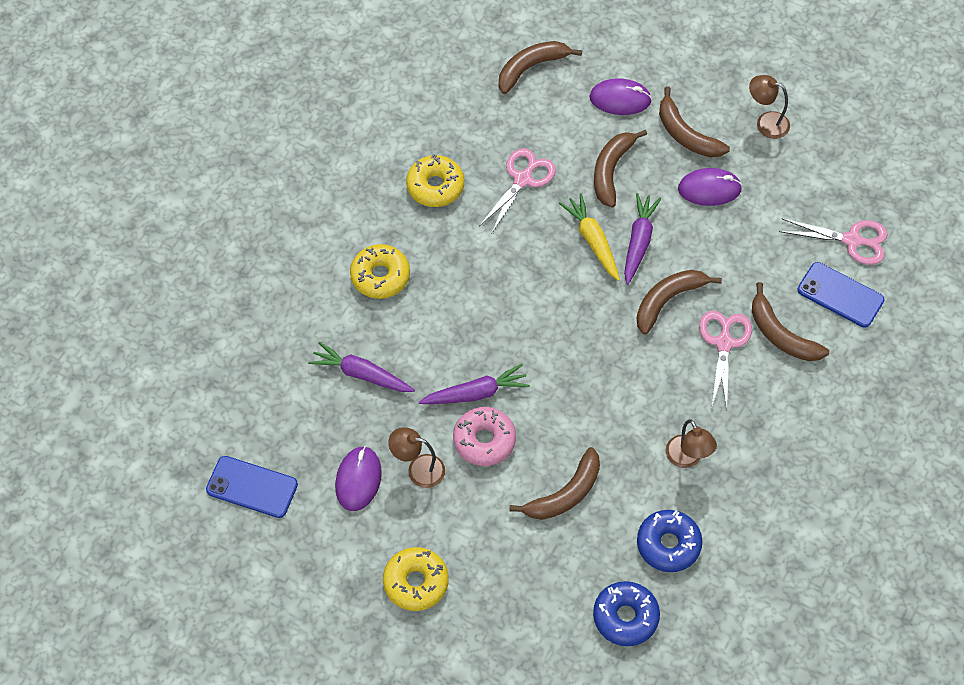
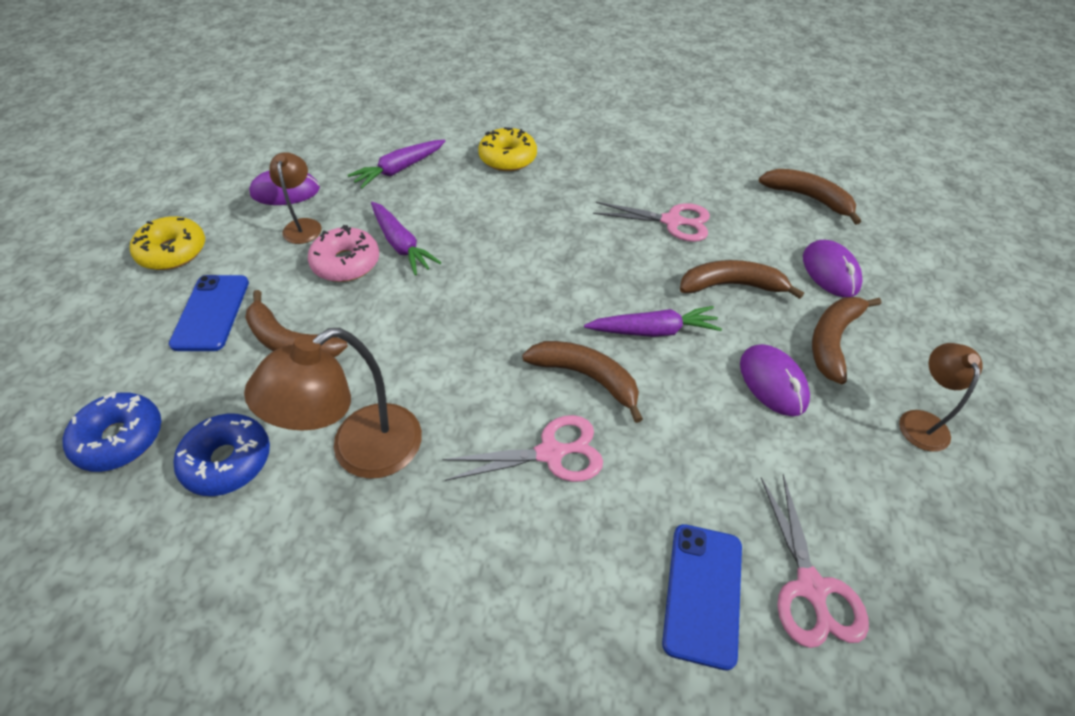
camera: 70 degrees right, 10 degrees down
(252, 487) = (269, 137): blue phone -> blue phone (211, 312)
(361, 374) = (399, 169): purple carrot -> purple carrot turned 135 degrees counterclockwise
(435, 186) = (624, 168): yellow donut -> none
(592, 241) = (630, 291): yellow carrot -> none
(687, 458) = (361, 452): brown lamp -> brown lamp, size x1.74
(780, 334) = (594, 522): brown banana -> none

